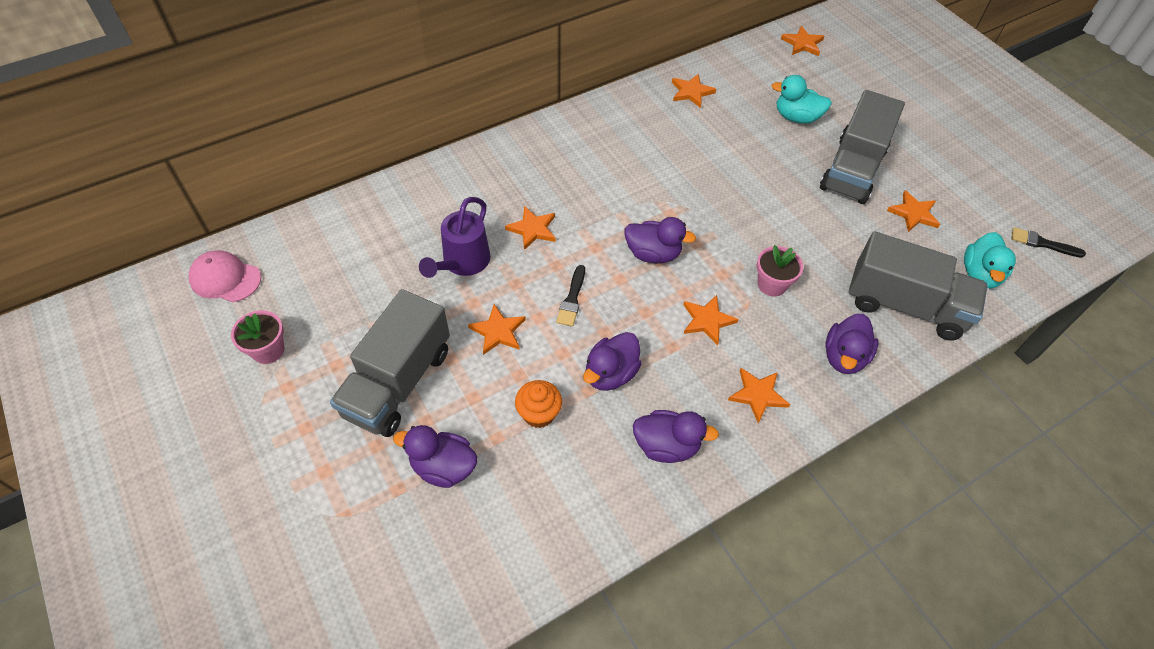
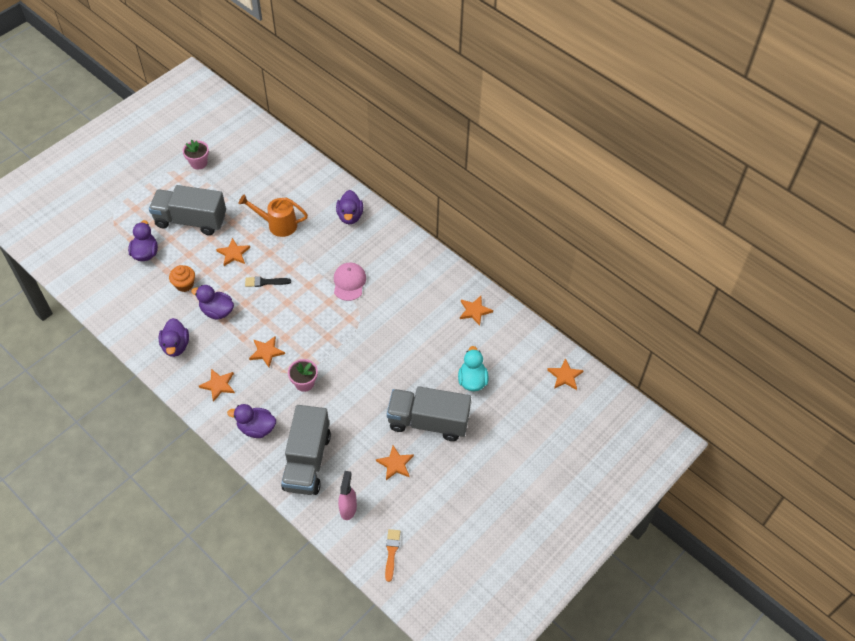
camera: 75 degrees right, 0 degrees up
(225, 279) = (239, 129): pink cap -> pink cap (349, 282)
(462, 263) = (278, 225): purple watering can -> orange watering can
(532, 229) = (313, 251): orange star -> none
(653, 254) = (311, 315): purple duck -> purple duck (350, 216)
(980, 274) = (348, 508): turquoise duck -> pink spray bottle
(1042, 243) = (391, 552): black brush -> orange brush

